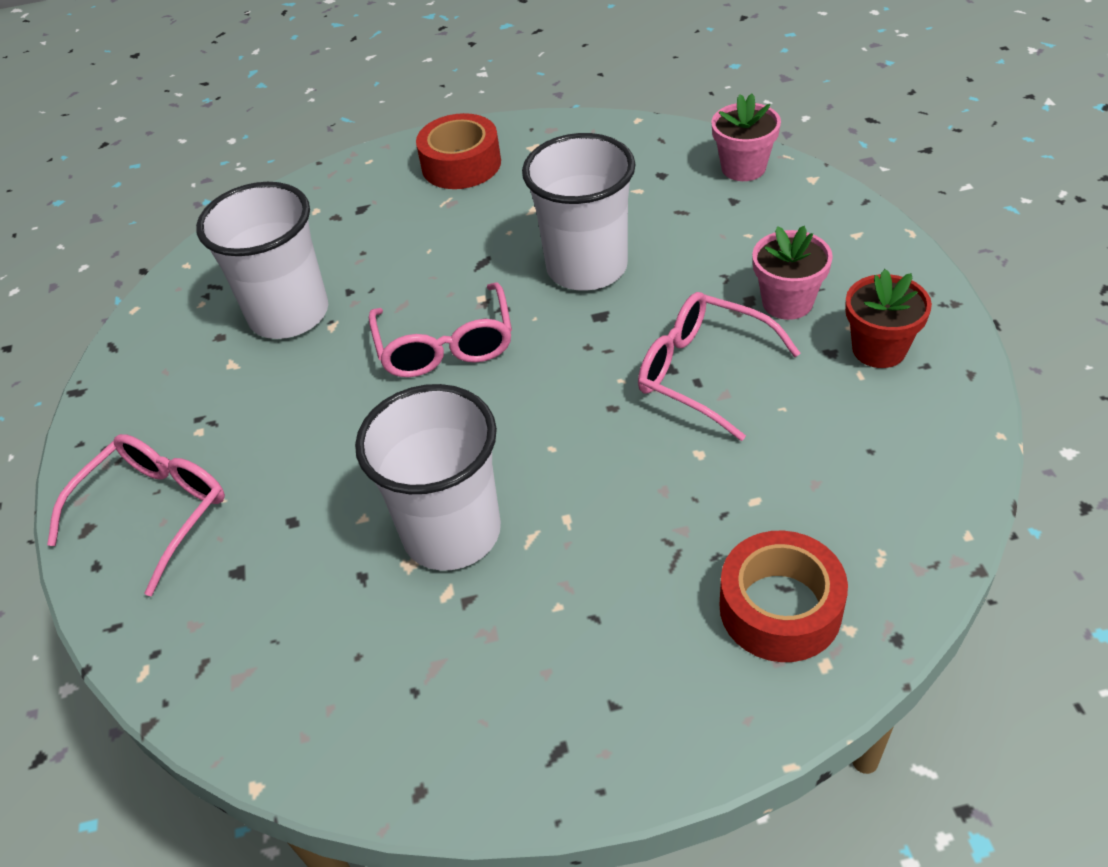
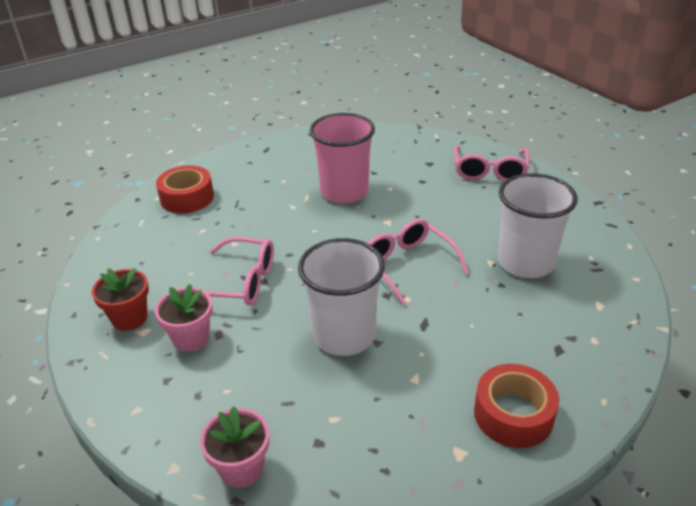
camera: 155 degrees right, 10 degrees down
(452, 532) = (344, 192): white cup -> pink cup

